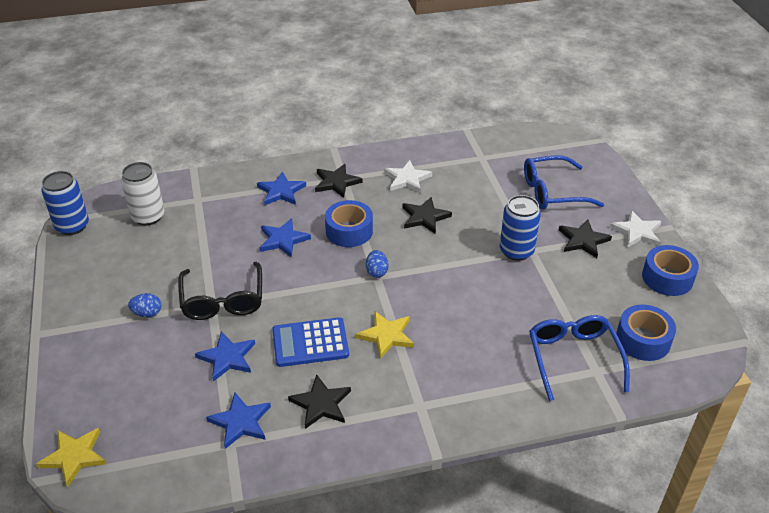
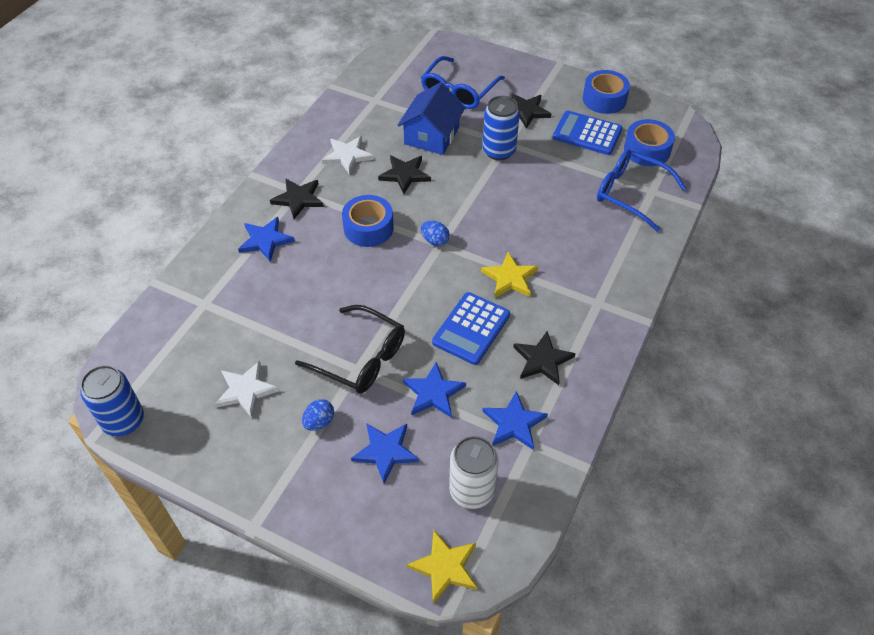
camera: 50 degrees left, 10 degrees up
(148, 216) = (184, 353): white can -> white can (471, 490)
(283, 240) = (330, 275): blue star -> blue star (385, 451)
(483, 206) = (431, 136): none -> blue house
(609, 290) = (587, 134): none -> blue calculator
(637, 232) = (546, 81): white star -> white star (246, 390)

